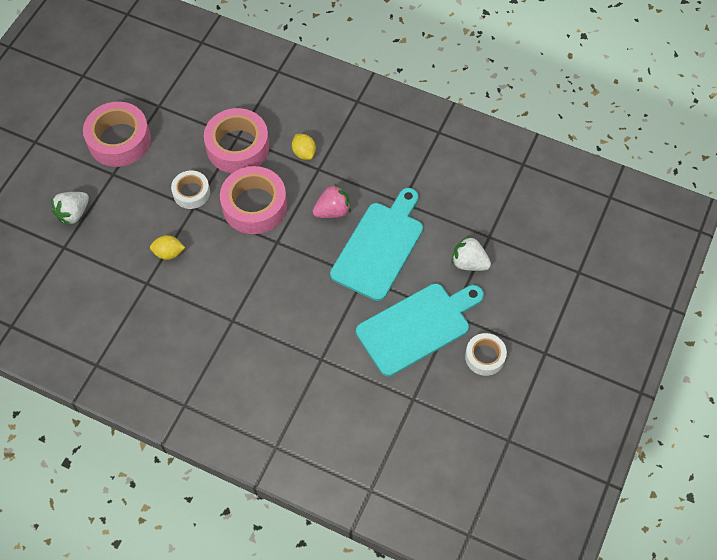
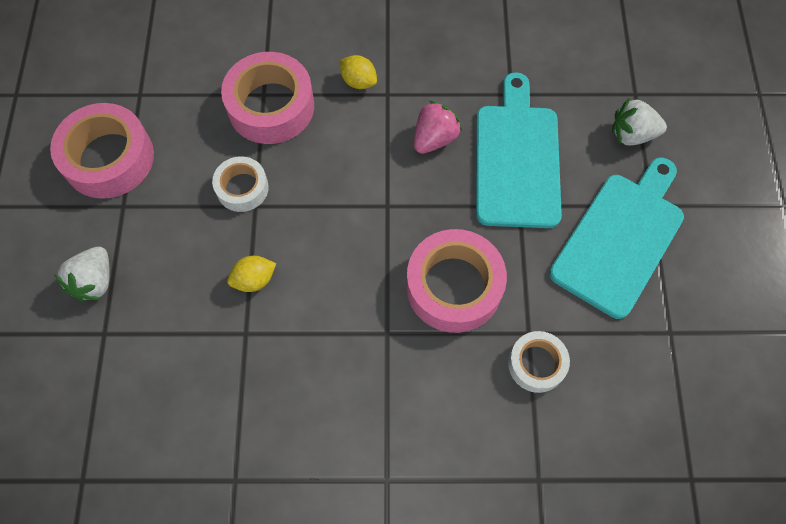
camera: 25 degrees left, 5 degrees up
(254, 206) = (333, 171): pink tape -> pink tape (454, 286)
(485, 357) = (720, 241): white tape -> white tape (536, 364)

